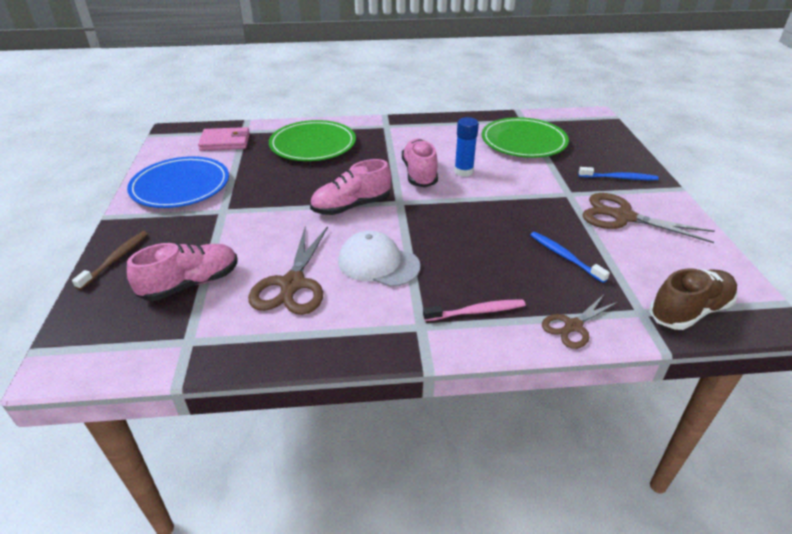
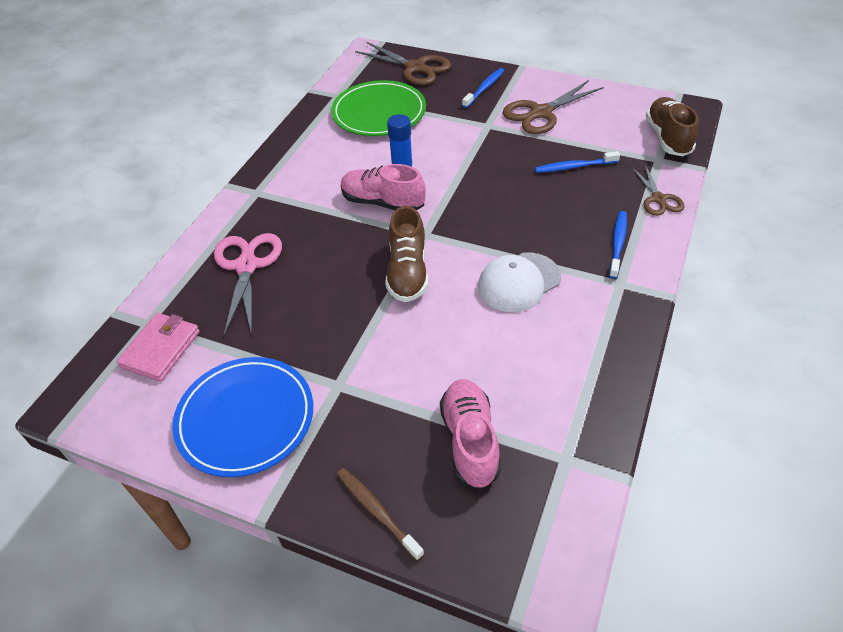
camera: 60 degrees left, 10 degrees up
(292, 284) = (516, 354): brown scissors -> brown scissors (415, 68)
(313, 145) = (247, 266): green plate -> pink scissors
(351, 206) = (408, 272): pink shoe -> brown shoe
(476, 312) = (618, 243): pink toothbrush -> blue toothbrush

